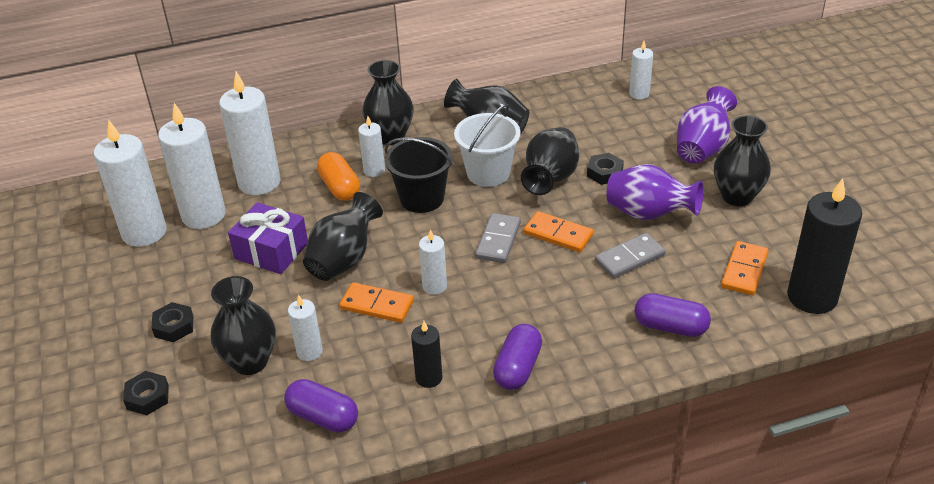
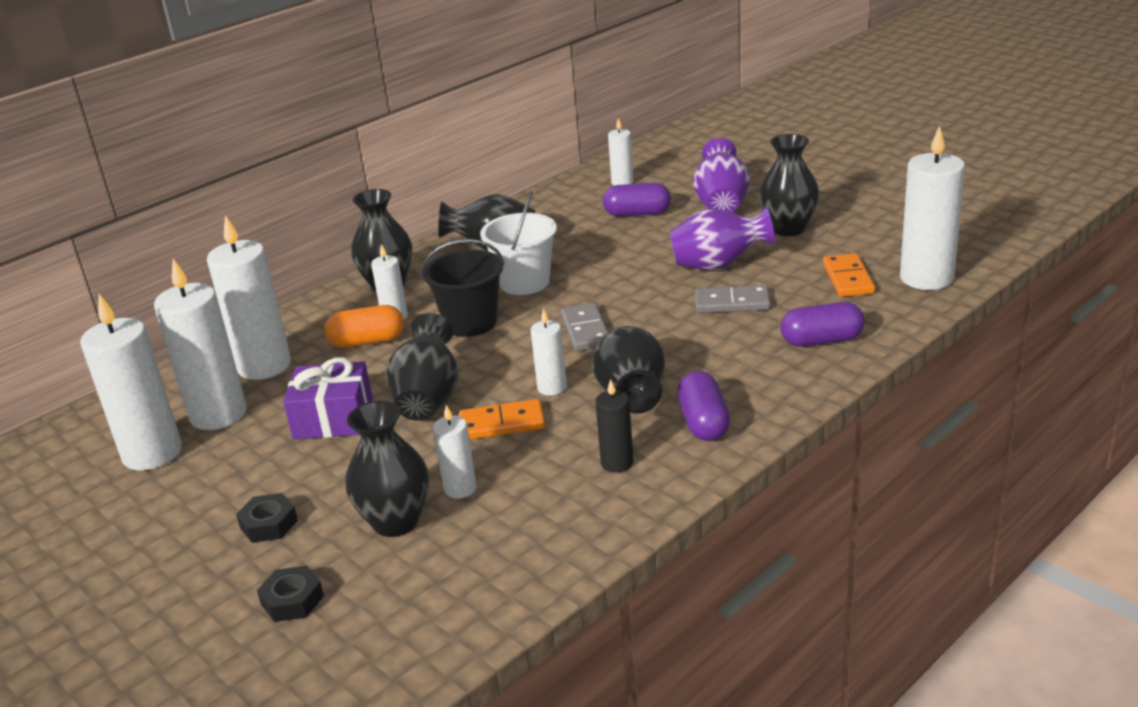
camera: 25 degrees left, 10 degrees down
(323, 417) = (529, 538): purple capsule -> purple capsule (637, 214)
(340, 187) = (367, 341): orange capsule -> orange capsule turned 45 degrees counterclockwise
(550, 179) = (594, 268): black vase -> black vase (631, 396)
(558, 234) = (643, 307): orange domino -> none
(605, 173) = (645, 248): black nut -> none
(629, 258) = (732, 303): grey domino -> grey domino turned 60 degrees clockwise
(812, 297) = (926, 278): black candle -> white candle

